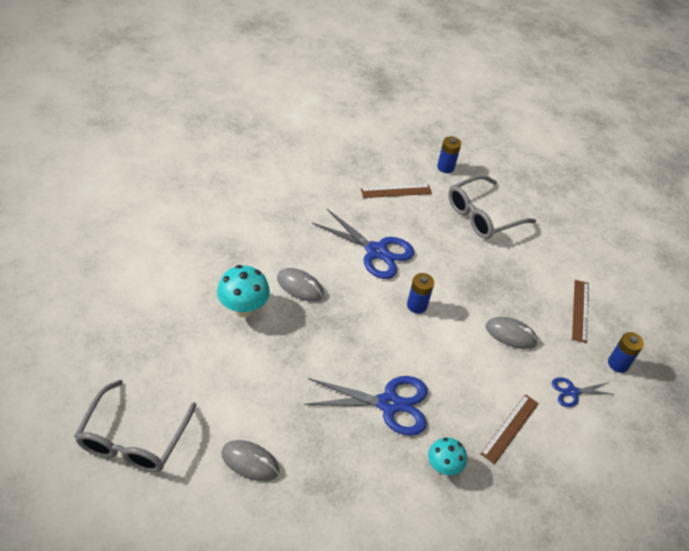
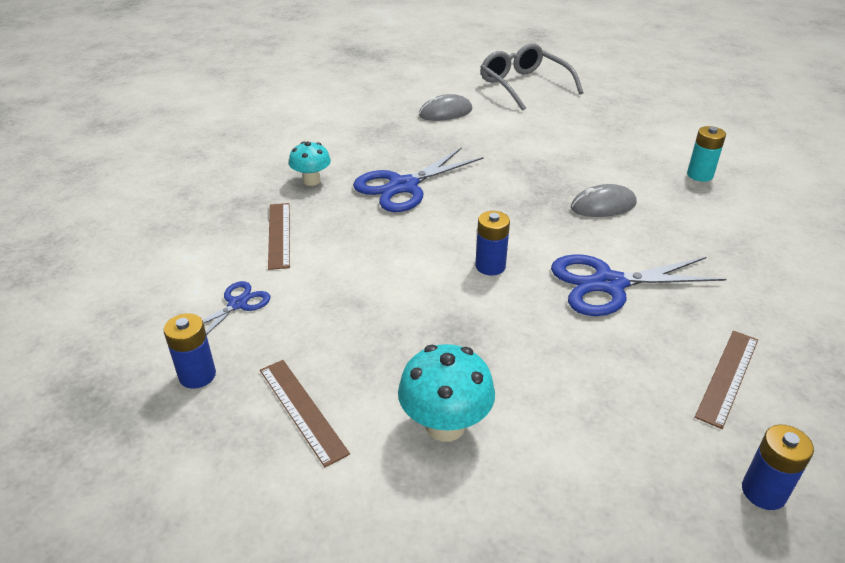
camera: 140 degrees right, 10 degrees down
(209, 256) = (700, 175): none -> turquoise battery
(243, 308) = (605, 165): turquoise mushroom -> turquoise mushroom (445, 425)
(483, 215) = (590, 448): grey glasses -> none
(511, 334) = (362, 311): grey mouse -> none

